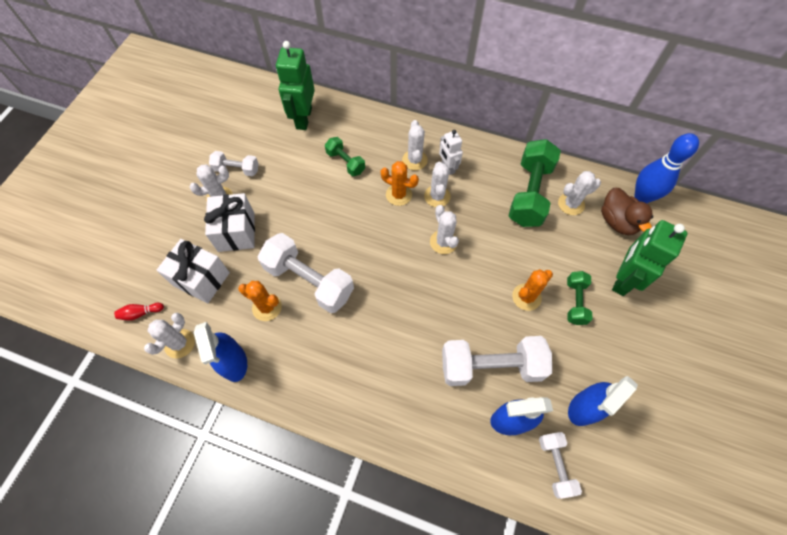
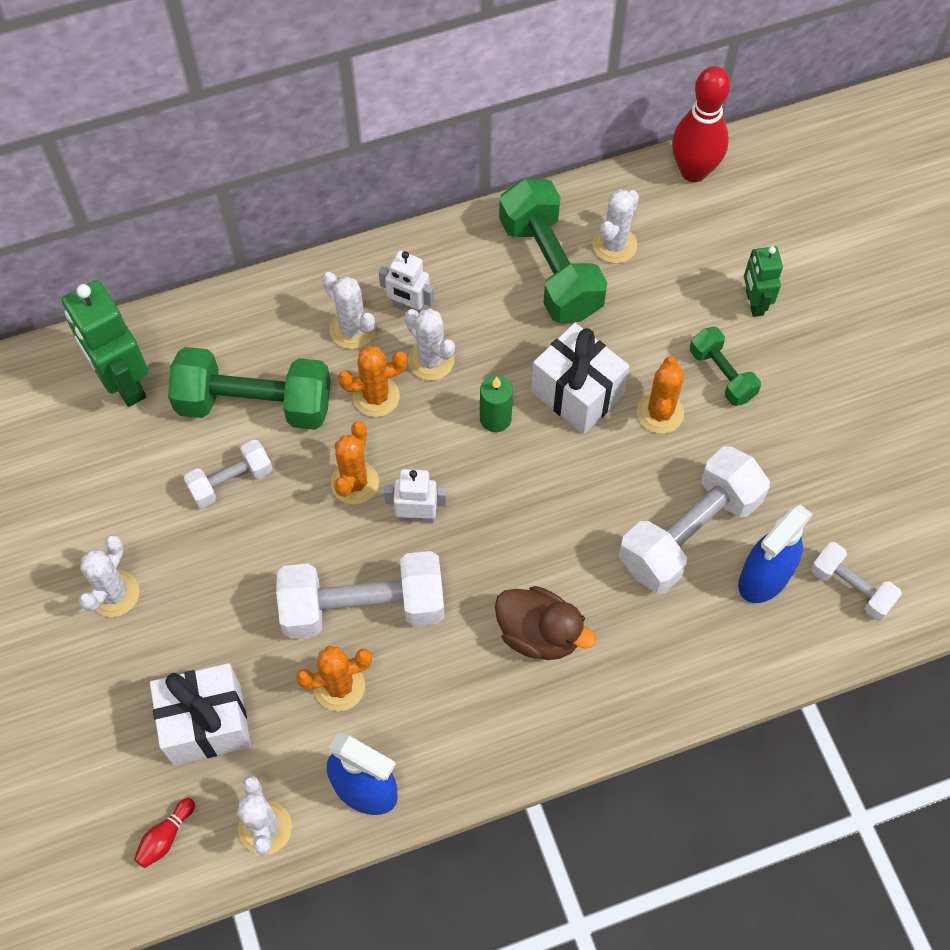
camera: 40 degrees left, 0 degrees up
(236, 169) = (97, 534): white dumbbell -> white dumbbell (231, 481)
(236, 232) = (191, 622): white gift -> white gift (577, 393)
(345, 162) = (255, 404): green dumbbell -> green dumbbell, size x1.86
(356, 224) = (355, 483): none -> orange cactus
(369, 259) = (417, 516): none -> white robot
(443, 242) = (495, 418): white cactus -> green candle
(584, 408) = (831, 497): blue spray bottle -> none
(617, 221) = (689, 228): brown duck -> brown duck (539, 634)
(623, 279) = (754, 303): green robot -> green robot, size x0.57
(642, 197) = (693, 171): blue bowling pin -> red bowling pin

